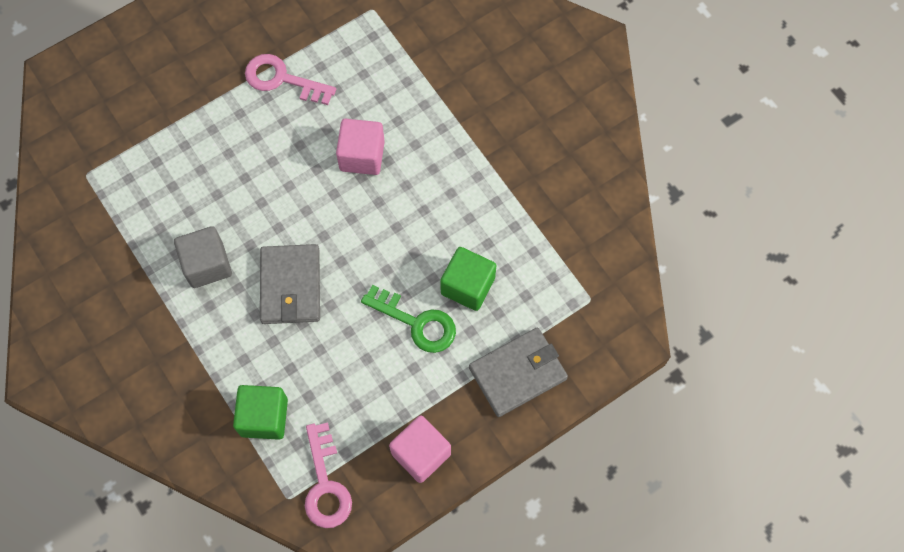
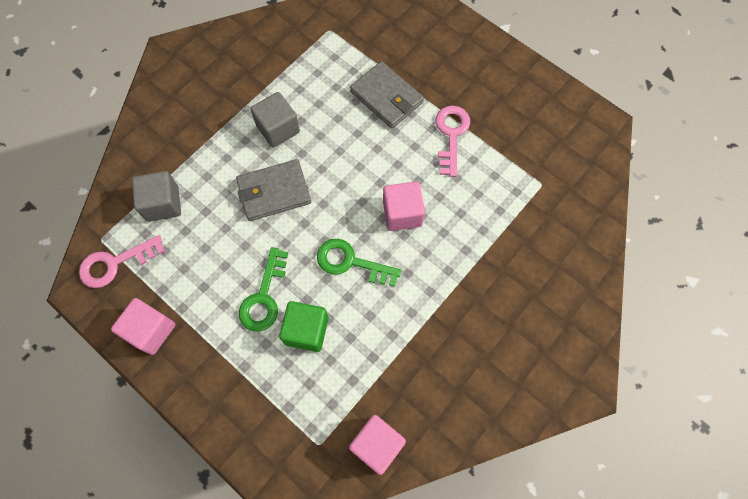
camera: 75 degrees right, 0 degrees up
(264, 417) = (163, 204): green cube -> grey cube
(403, 222) = (351, 262): none -> green key
(518, 373) = (235, 394): grey wallet -> grey wallet (386, 97)
(604, 244) = (377, 444): none -> pink cube

